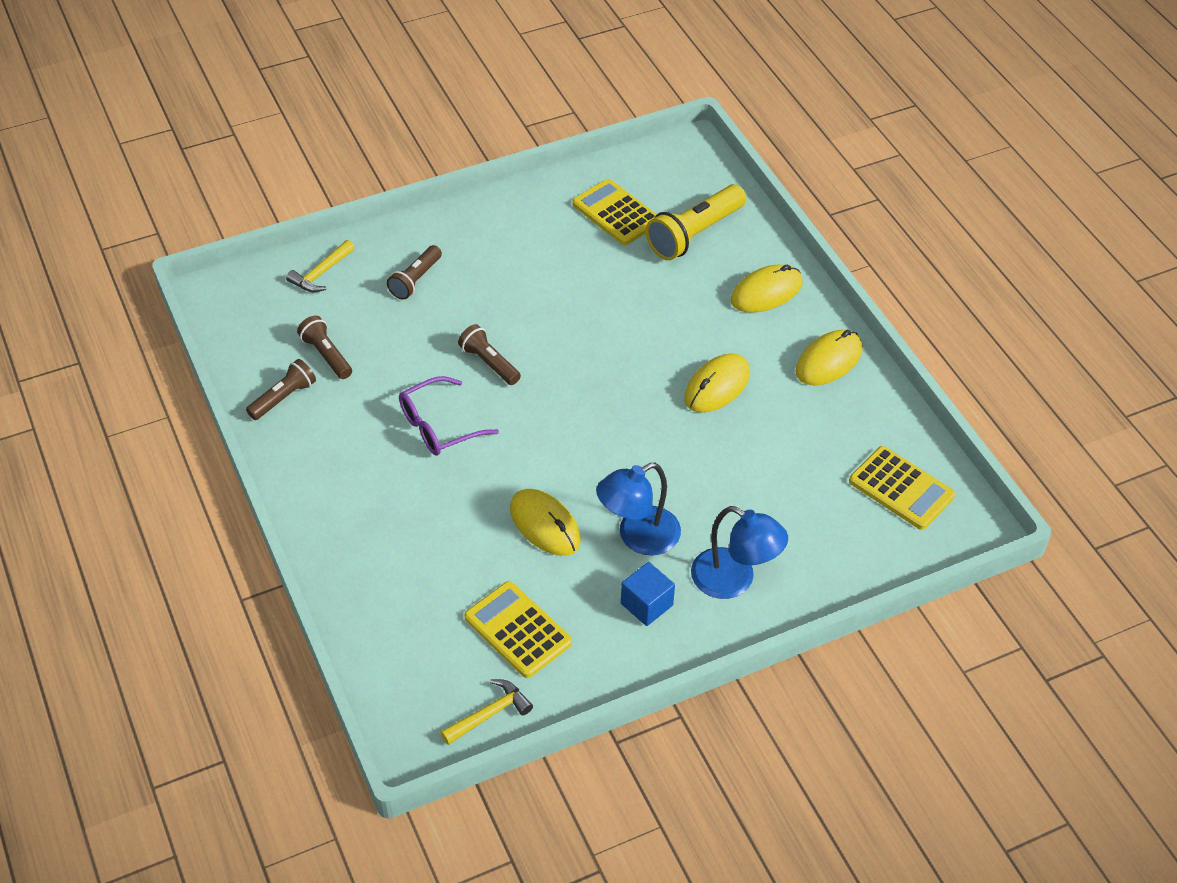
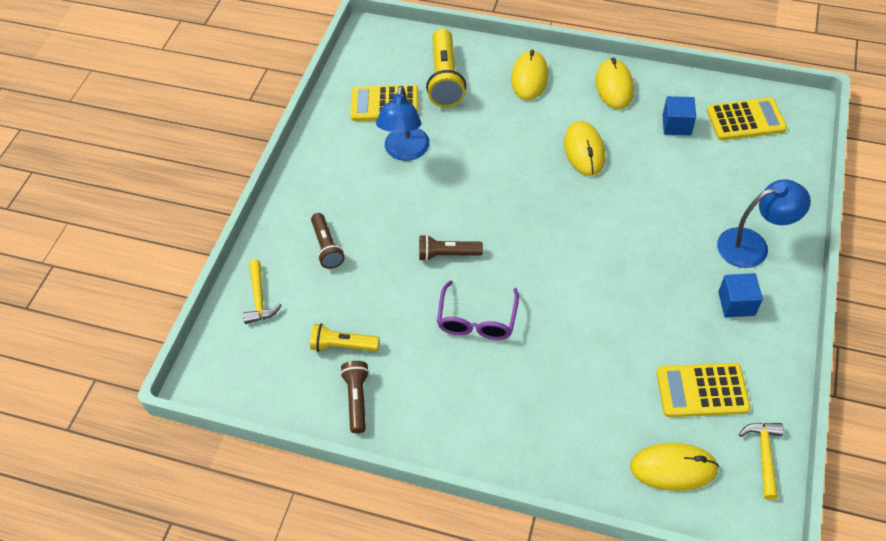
camera: 45 degrees left, 5 degrees up
(326, 355) = (343, 345): brown flashlight -> yellow flashlight
(545, 525) = (621, 315): yellow mouse -> yellow mouse (673, 468)
(638, 537) = (675, 271): blue lamp -> blue lamp (405, 152)
(830, 437) = (676, 125): none -> blue cube

